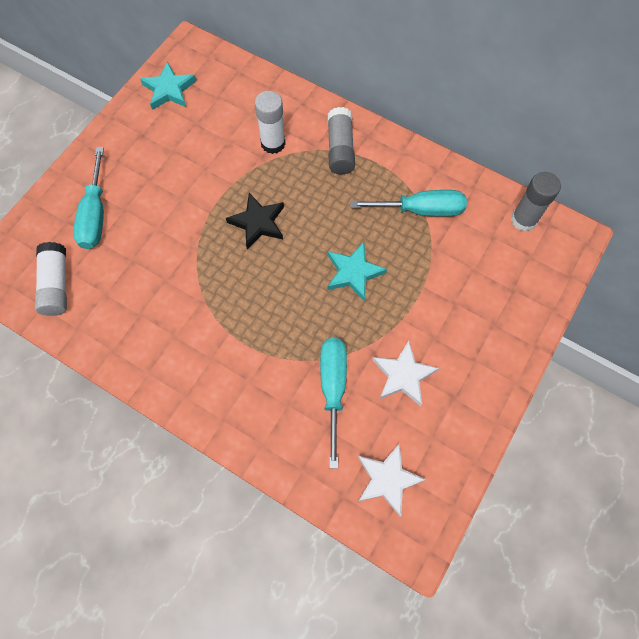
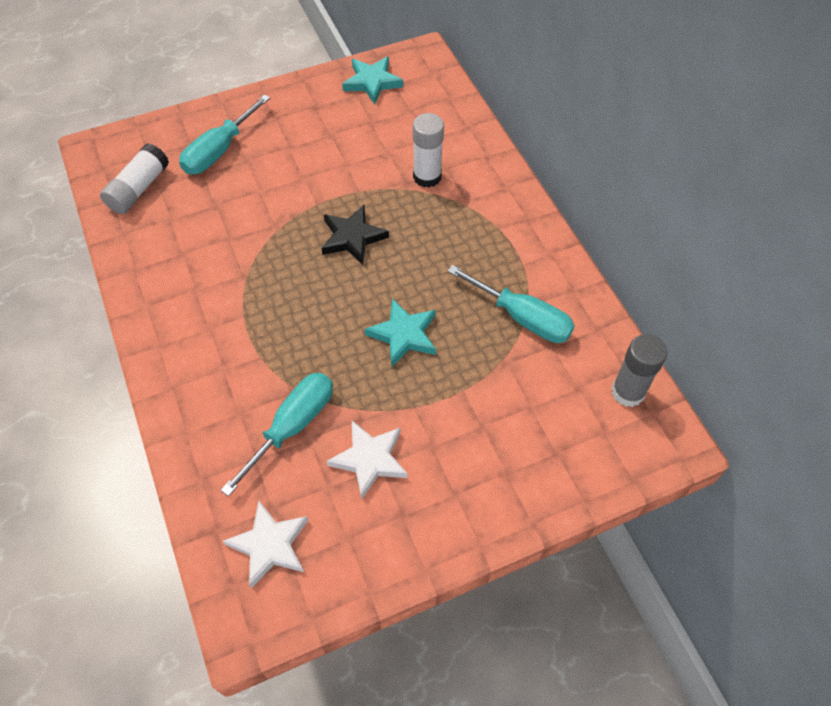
camera: 35 degrees right, 10 degrees down
(340, 149) = (488, 216): grey glue stick -> none

